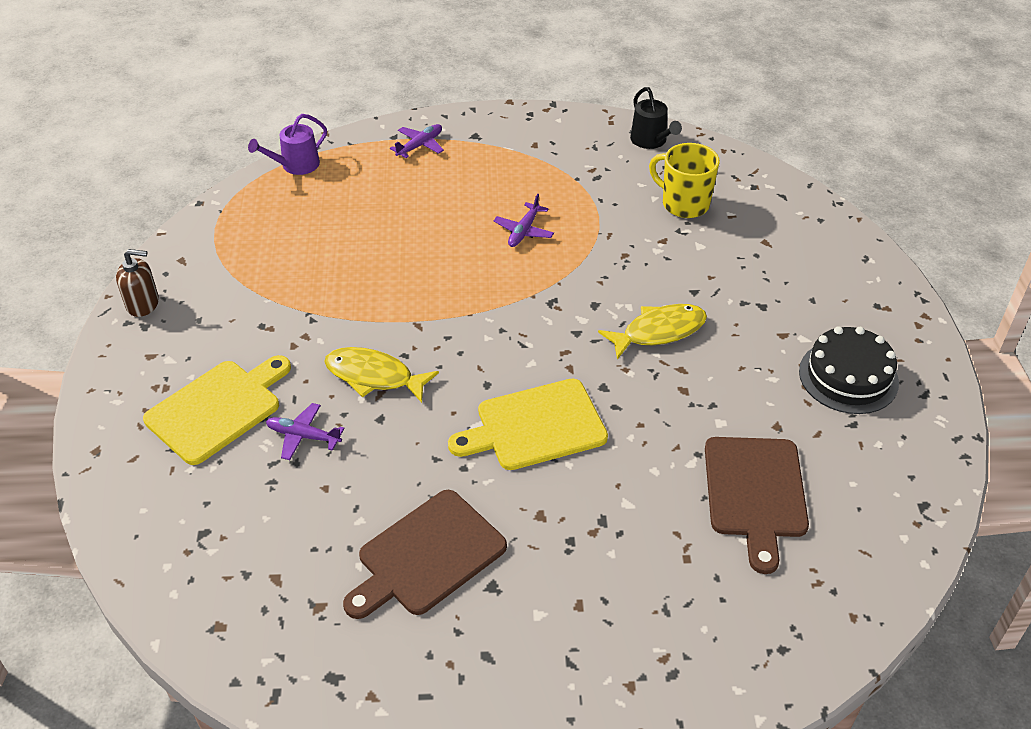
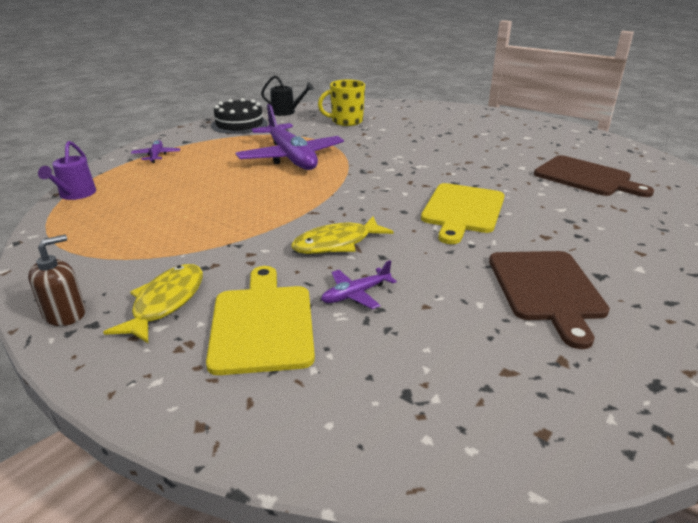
camera: 50 degrees left, 15 degrees down
(524, 231) = (291, 157): purple plane -> purple plane, size x2.31
(659, 332) = (431, 156): yellow fish -> yellow fish (166, 302)
(848, 377) = (523, 134): black cake -> black cake (239, 124)

